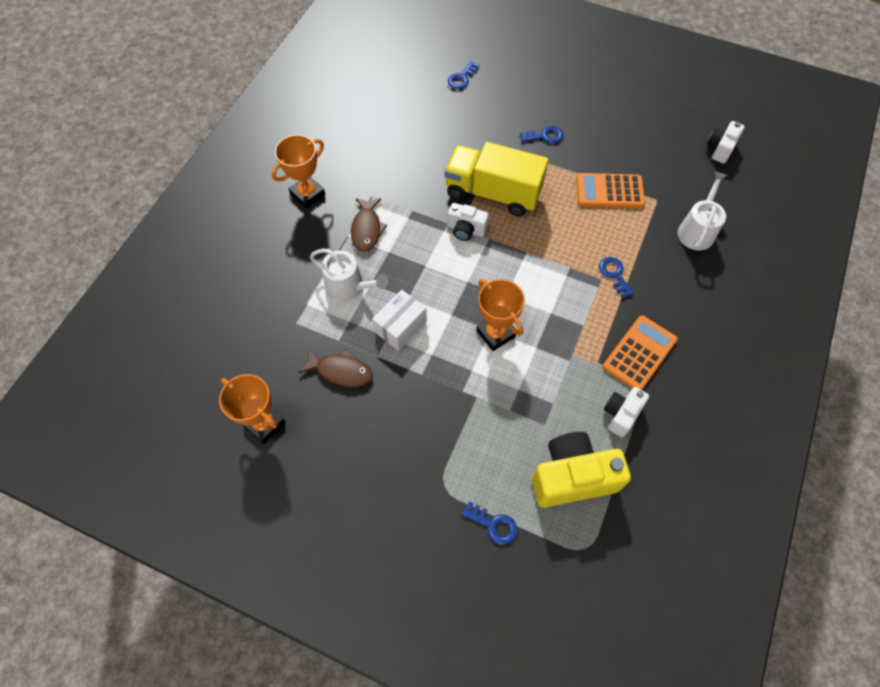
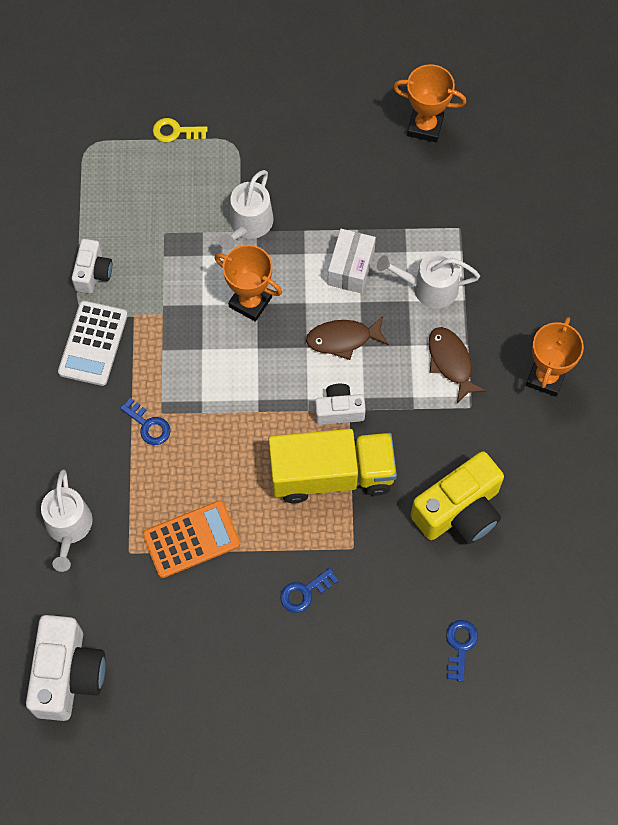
camera: 155 degrees right, 5 degrees up
(341, 371) = (384, 201): brown fish -> brown fish (343, 339)
(466, 400) = (249, 224): none -> white watering can
(493, 525) = (175, 131): blue key -> yellow key
(572, 477) = (120, 197): yellow camera -> yellow camera (459, 511)
(639, 353) = (93, 343): orange calculator -> white calculator
(720, 149) = (68, 674): white camera -> white camera, size x1.81

